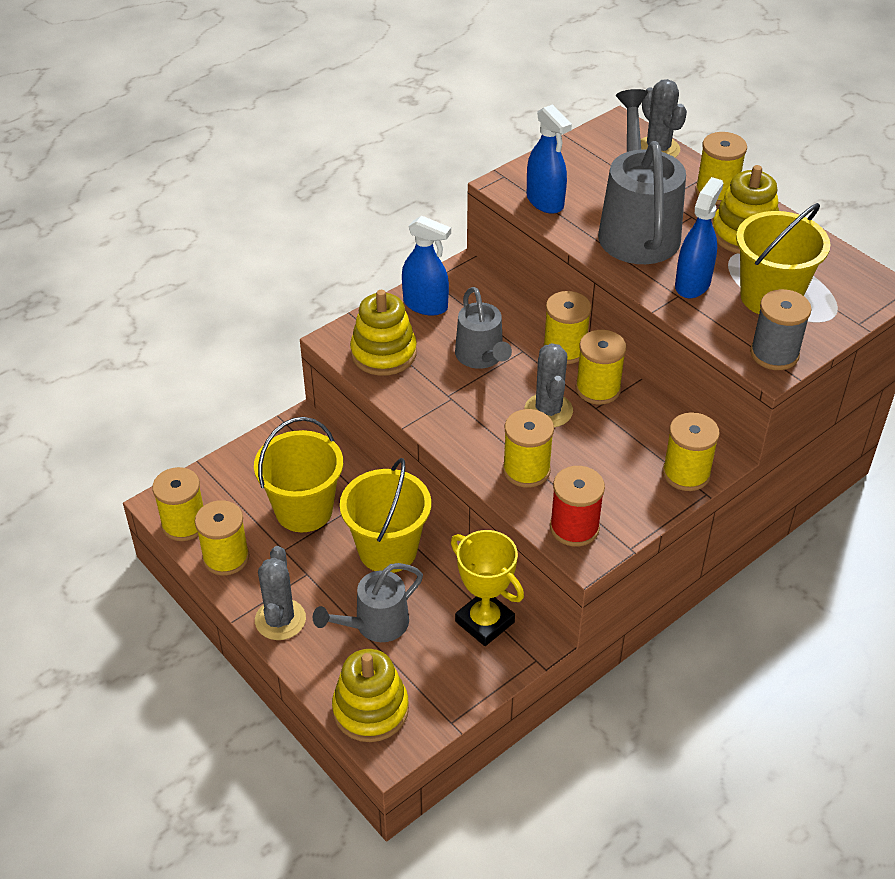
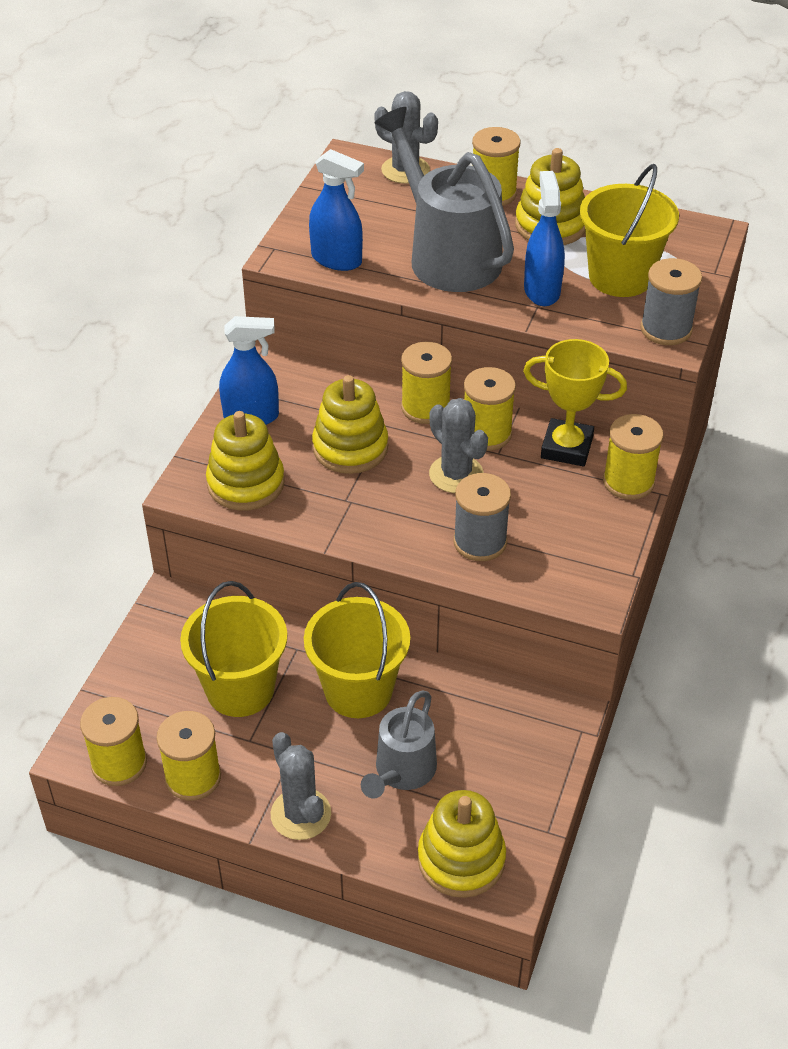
camera: 30 degrees left, 0 degrees up
(482, 357) = (350, 448): grey watering can -> yellow stacking toy
(484, 622) = (506, 717): yellow trophy -> yellow trophy (566, 447)
(526, 470) = (480, 542): yellow spool -> grey spool
(574, 527) = (567, 578): red spool -> none

